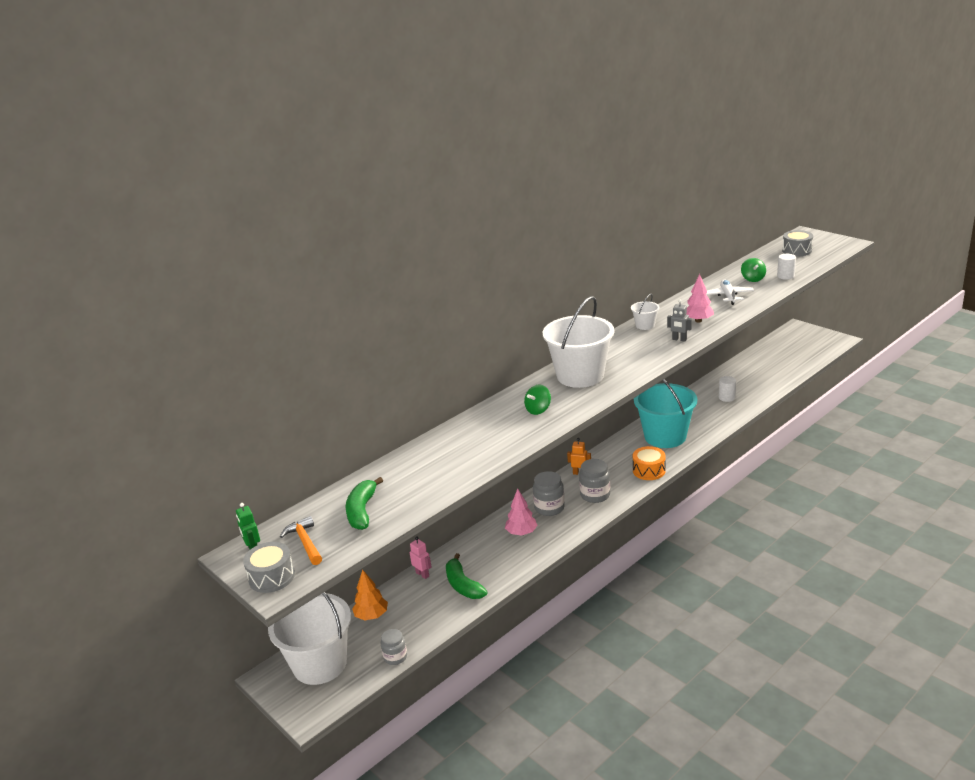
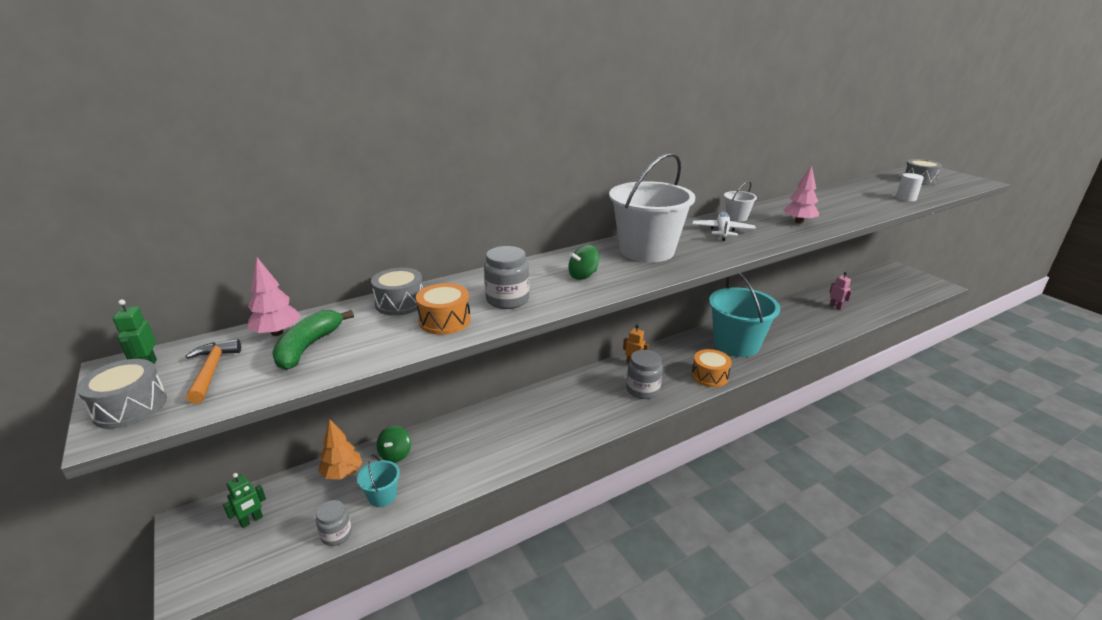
camera: 10 degrees right, 0 degrees up
(320, 664) = (251, 520): white bucket -> green robot
(405, 463) = (400, 303): none -> grey drum
(415, 624) = (382, 496): none -> turquoise bucket
(422, 574) = (422, 437): pink robot -> pink robot (836, 307)
(451, 470) = (445, 321): none -> orange drum
(463, 585) = (458, 461): green banana -> none
(521, 533) = (547, 414): pink tree -> pink tree (277, 333)
(549, 508) = (588, 393): grey jar -> grey jar (507, 300)
(679, 339) = (773, 235): grey robot -> none
(727, 397) = (811, 319): white cylinder -> none
(728, 296) = (837, 206): white plane -> white plane (722, 231)
(753, 279) = (867, 196): green spinning top -> green spinning top (395, 454)

